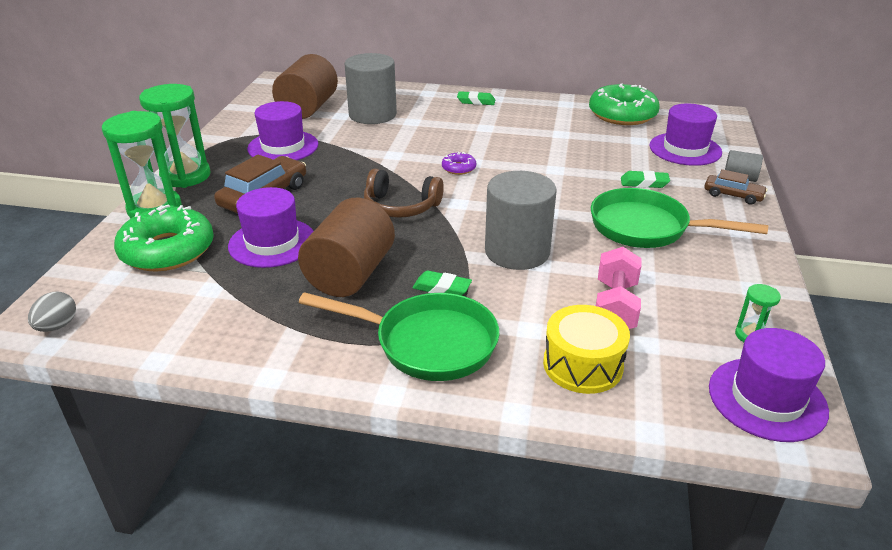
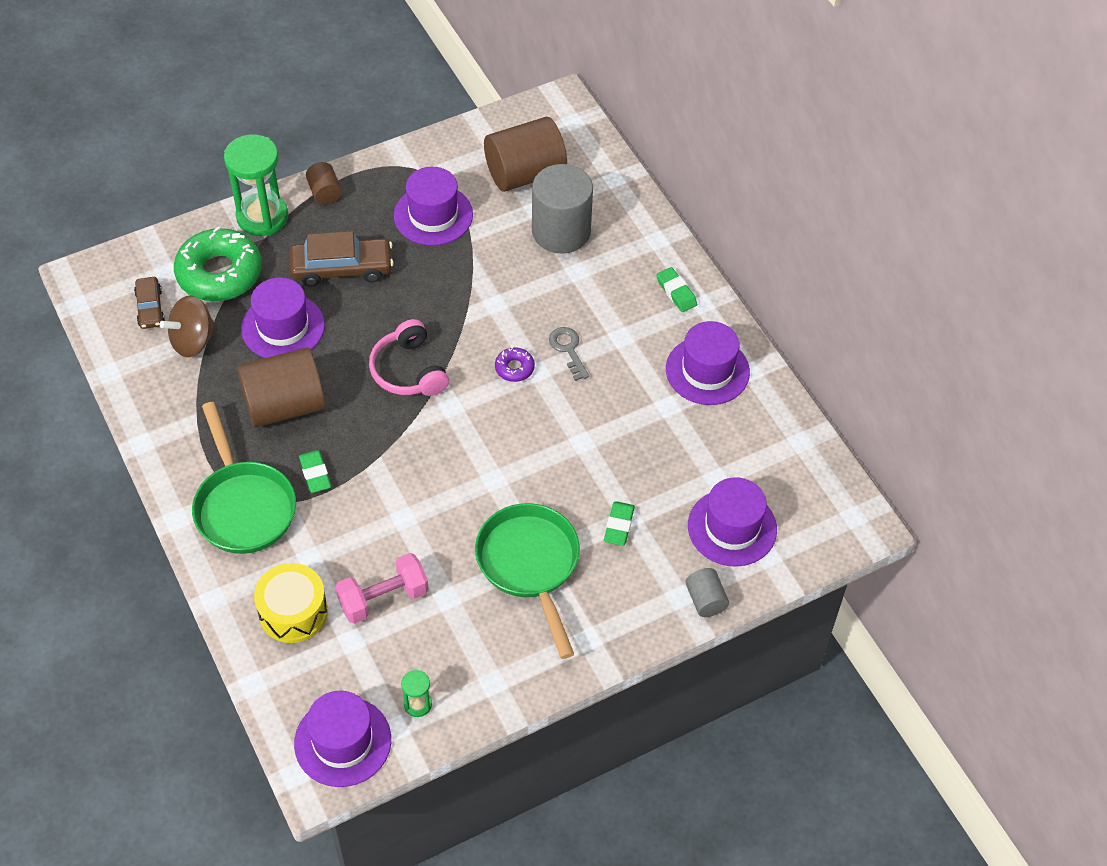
camera: 50 degrees right, 20 degrees up
(57, 326) = (95, 291): grey egg -> none
(185, 176) = (325, 192): green hourglass -> brown cylinder
(209, 293) = (193, 341): none -> brown spinning top
(401, 206) = (408, 370): brown headphones -> pink headphones
(470, 146) = (568, 349): none -> grey key
(517, 251) = (408, 492): grey cylinder -> none
(549, 114) = (707, 370): none -> purple hat
(622, 114) = (771, 434): green donut -> none
(644, 183) = (618, 526): green eraser -> green eraser turned 45 degrees clockwise
(733, 195) = (659, 608): brown car -> brown car (150, 308)

